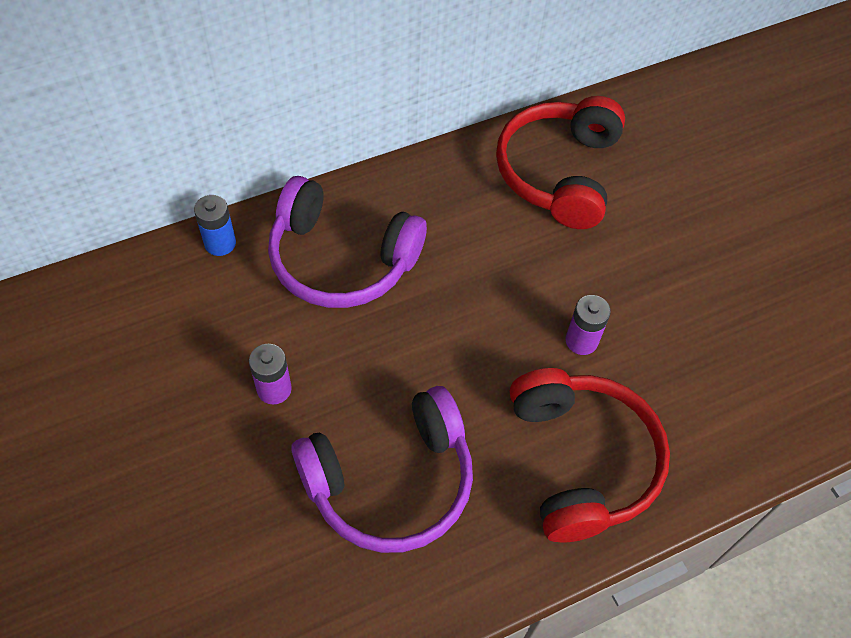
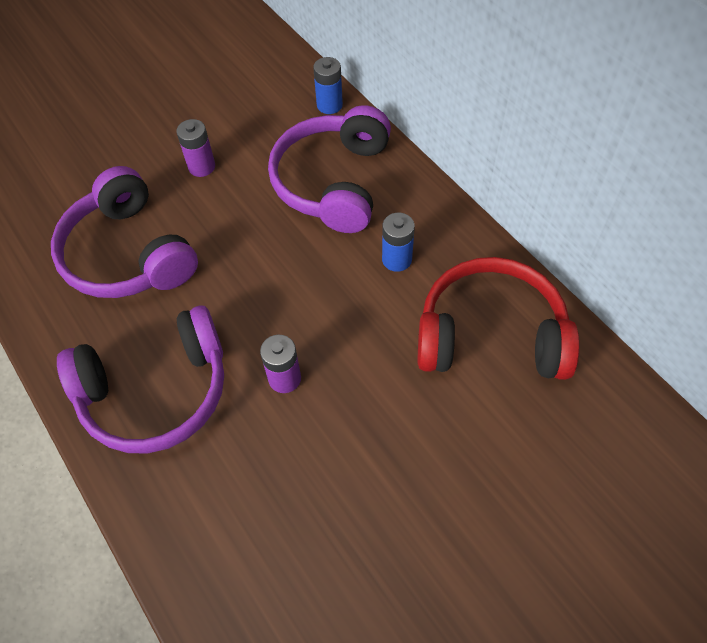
camera: 85 degrees right, 0 degrees up
(459, 224) = (396, 259): none -> blue battery
(582, 460) = (156, 392): red headphones -> purple headphones

